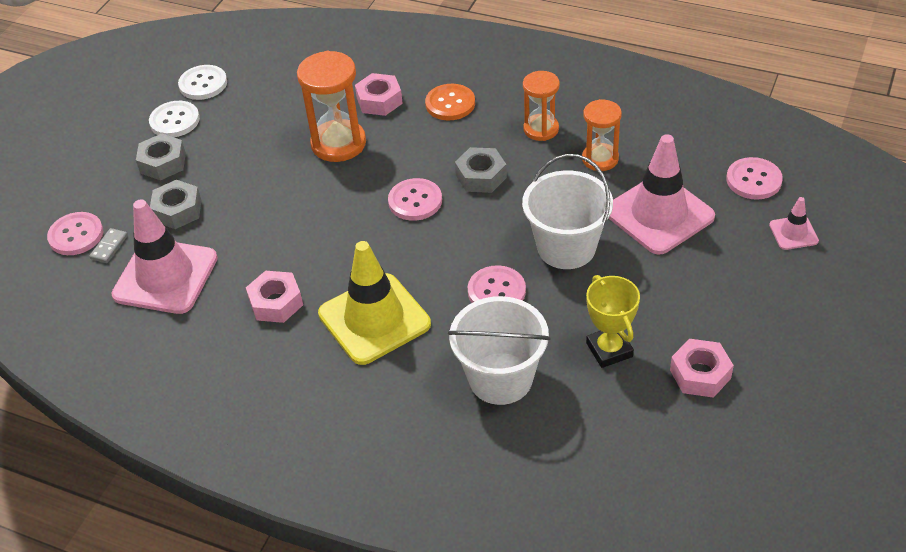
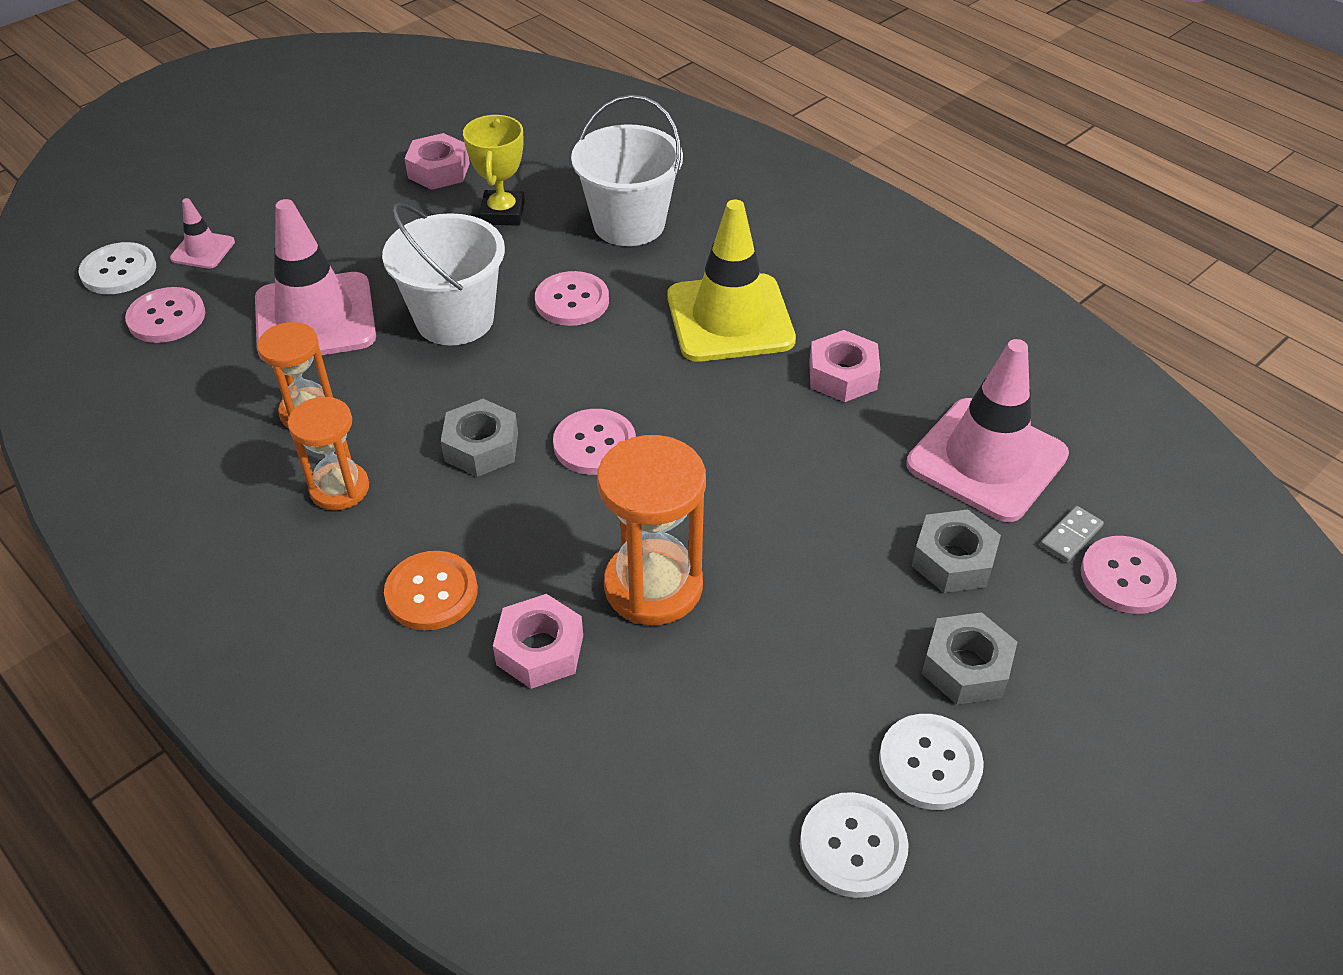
camera: 160 degrees left, 0 degrees up
(828, 197) = (119, 271): none -> white button

